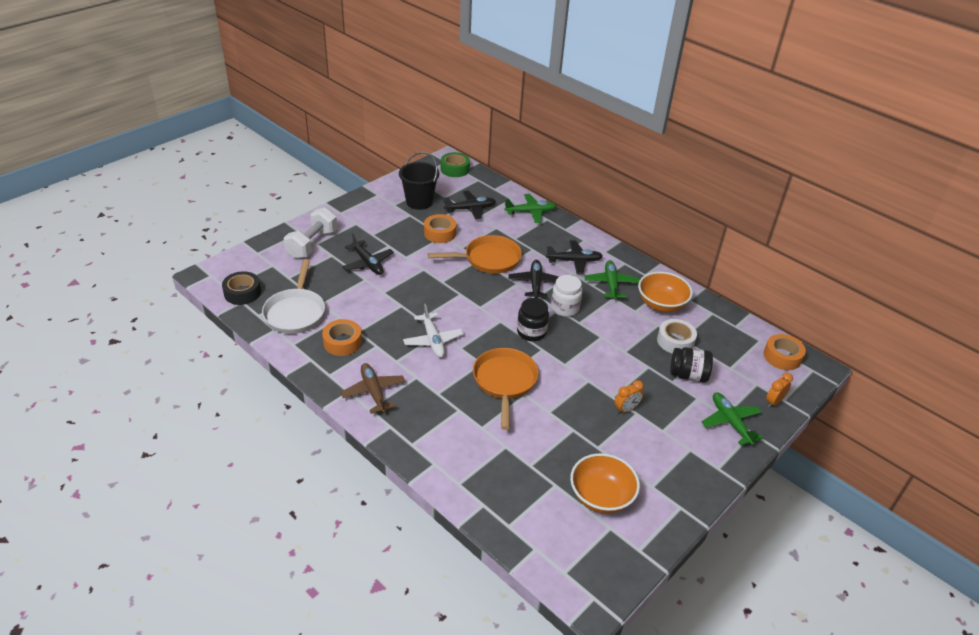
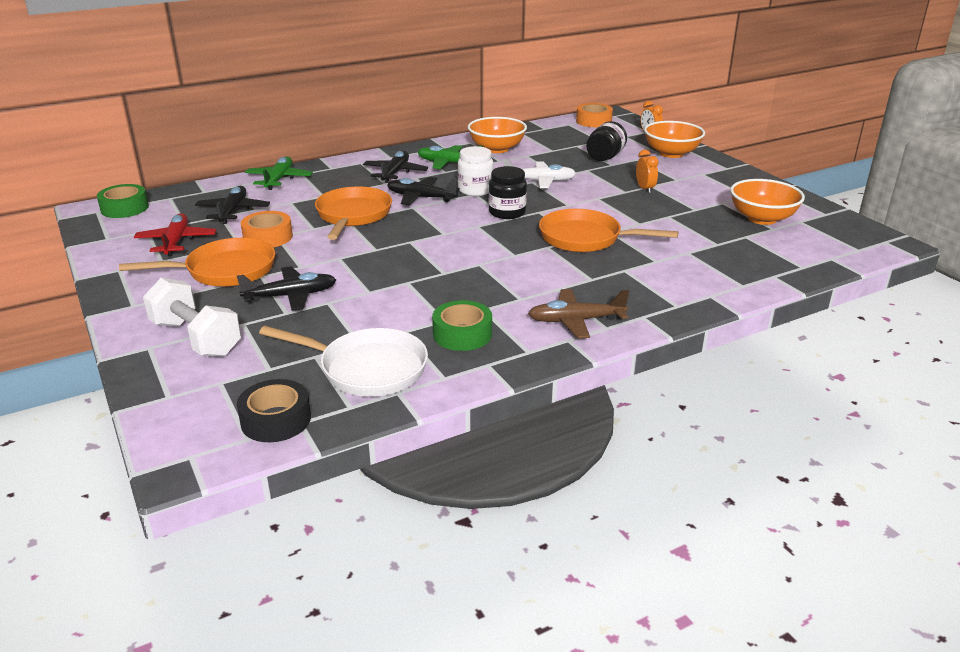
camera: 70 degrees left, 10 degrees down
(342, 342) = (462, 334): orange tape -> green tape
(390, 230) = (225, 270): none -> orange pan
(419, 202) = (176, 241): black bucket -> red plane
(433, 340) = (492, 269): white plane -> white plane (540, 181)
(675, 341) = (555, 153): white tape -> none
(730, 422) = (671, 153): green plane -> orange bowl

